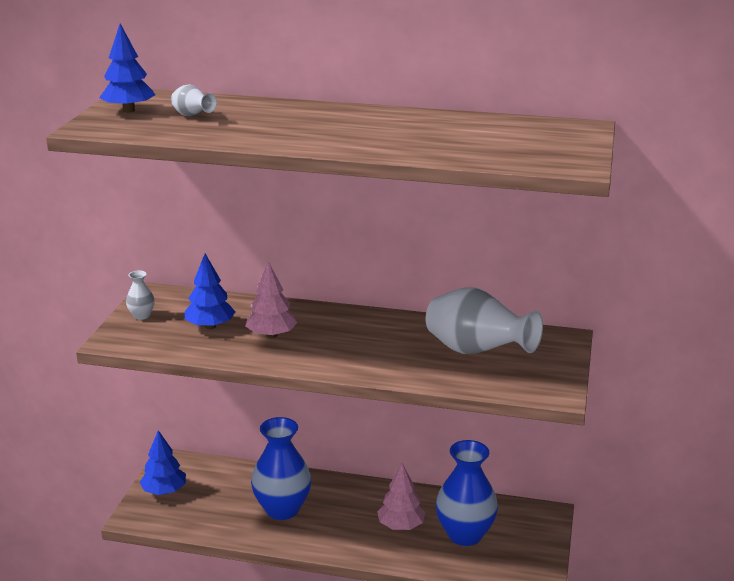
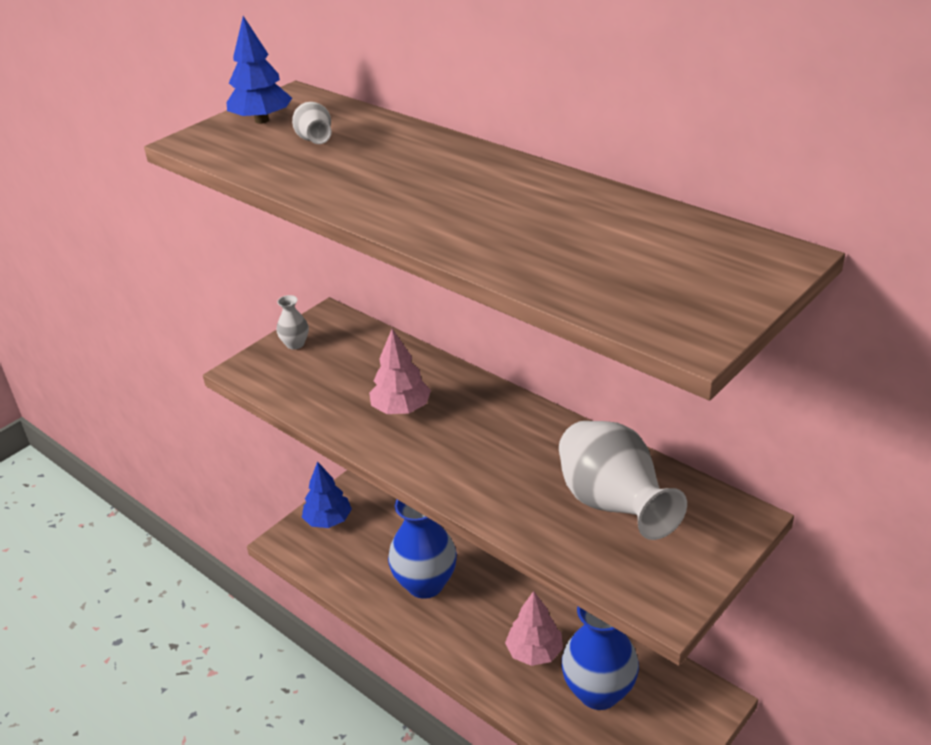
camera: 30 degrees right, 10 degrees up
(210, 326) = (349, 377): blue tree -> none

